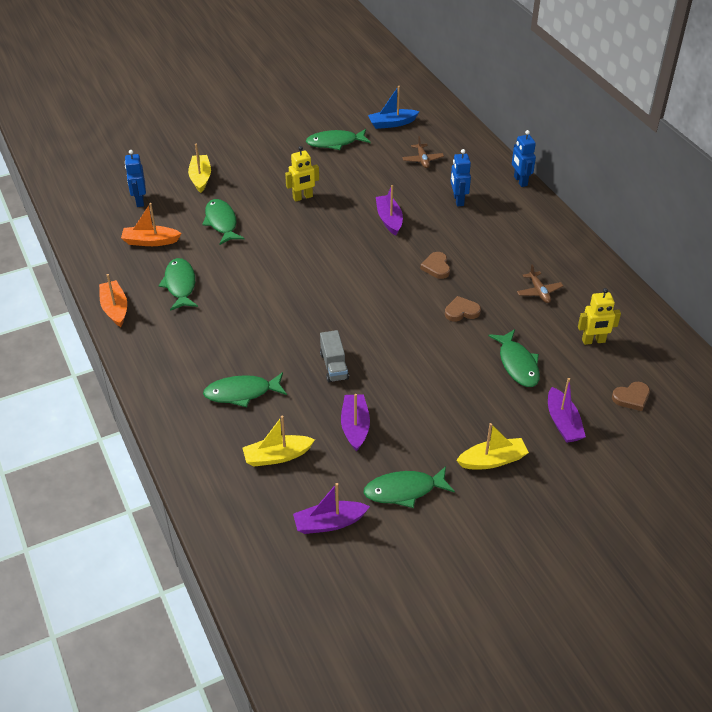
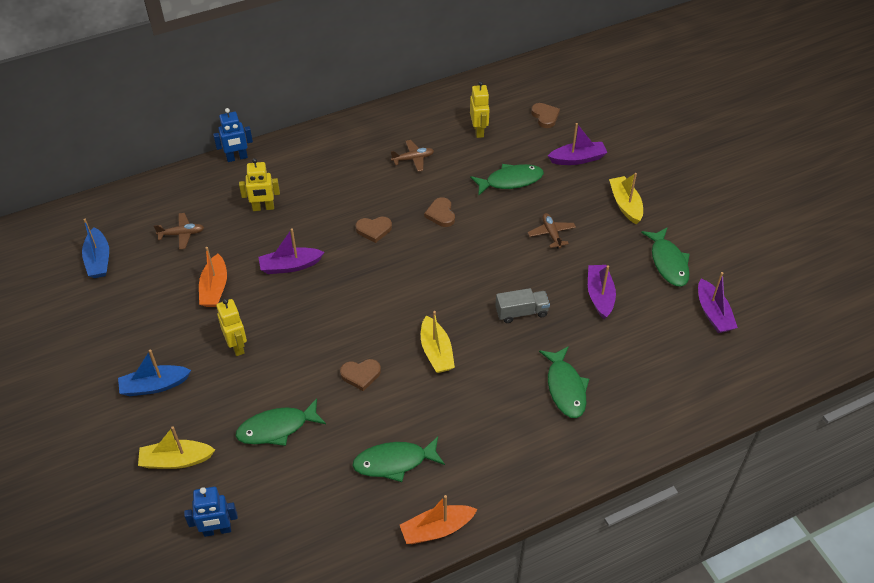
camera: 90 degrees left, 5 degrees up
(150, 241) = (307, 505): orange boat -> orange boat (214, 288)
(267, 162) = (154, 386): none -> blue boat
(268, 264) = (361, 375): none -> brown heart
(277, 456) = (644, 354): yellow boat -> yellow boat (436, 352)
(335, 142) = (127, 316): green fish -> none
(355, 427) = (600, 296): purple boat -> purple boat turned 90 degrees clockwise
(441, 393) = (551, 234): none -> brown plane
(458, 200) = (263, 208): blue robot -> yellow robot

